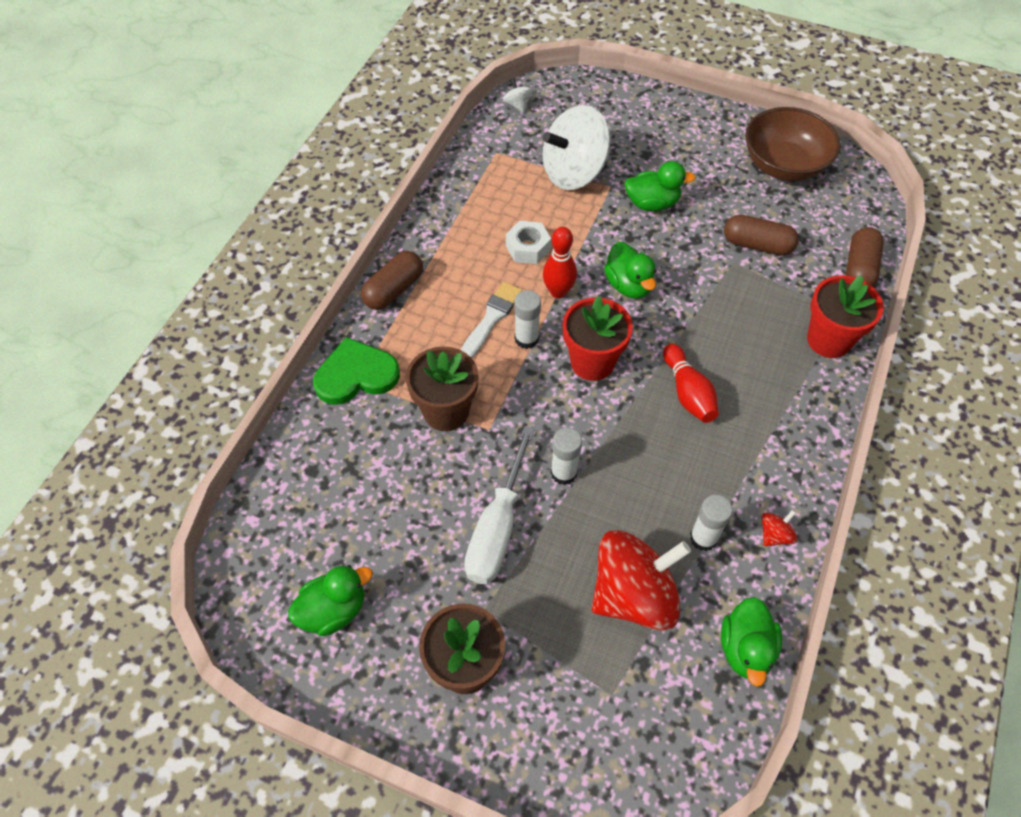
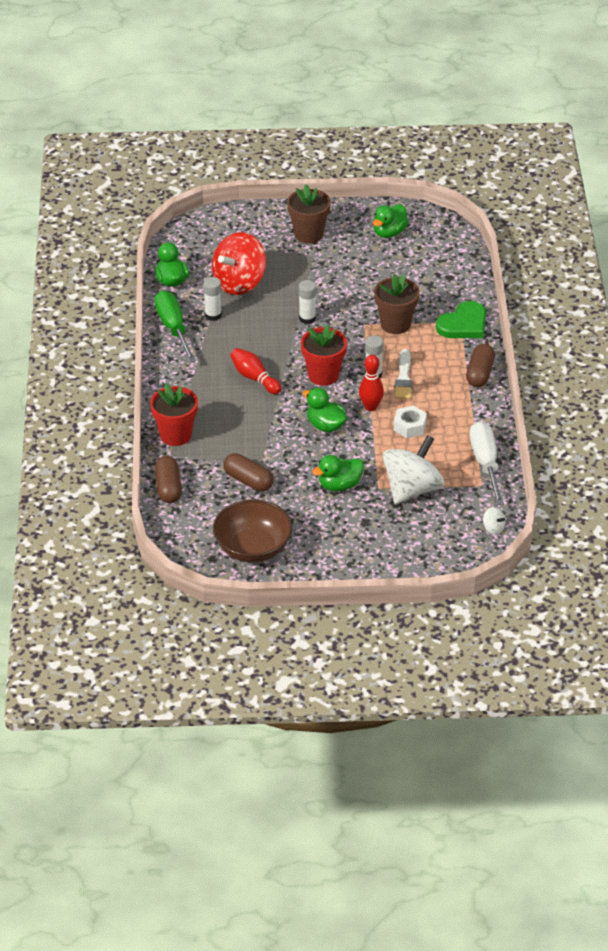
camera: 155 degrees right, 15 degrees down
(497, 527) = (328, 286): white screwdriver -> white screwdriver (485, 464)
(757, 245) = (248, 481): brown capsule -> brown capsule turned 45 degrees clockwise
(775, 535) = (173, 328): red spinning top -> green screwdriver

